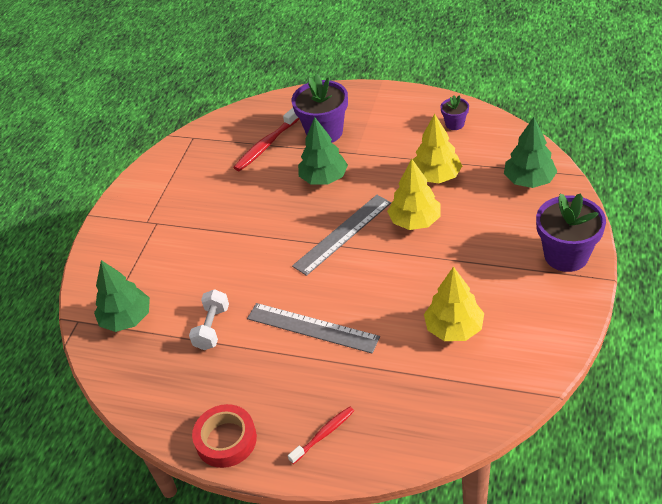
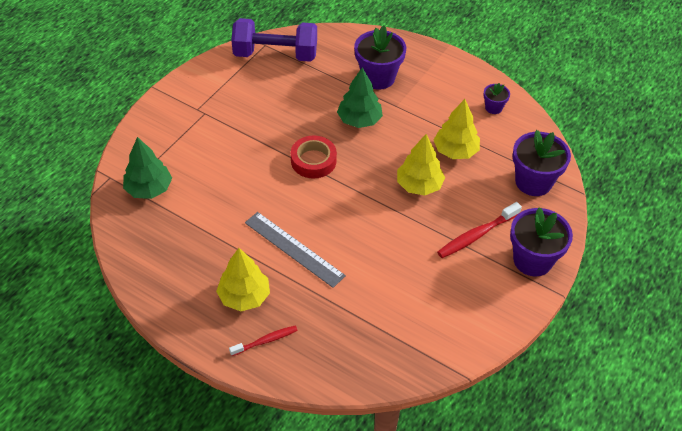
camera: 10 degrees right, 5 degrees up
(208, 143) = (275, 54): none -> purple dumbbell
(212, 328) = (213, 220): white dumbbell -> none
(226, 440) = (187, 317): red tape -> red tape (313, 161)
(266, 145) = (324, 73): red toothbrush -> red toothbrush (476, 235)
(342, 234) = (353, 176): grey ruler -> none
(454, 328) = (409, 290): yellow tree -> yellow tree (244, 296)
(529, 180) = (533, 182): green tree -> purple flower pot

